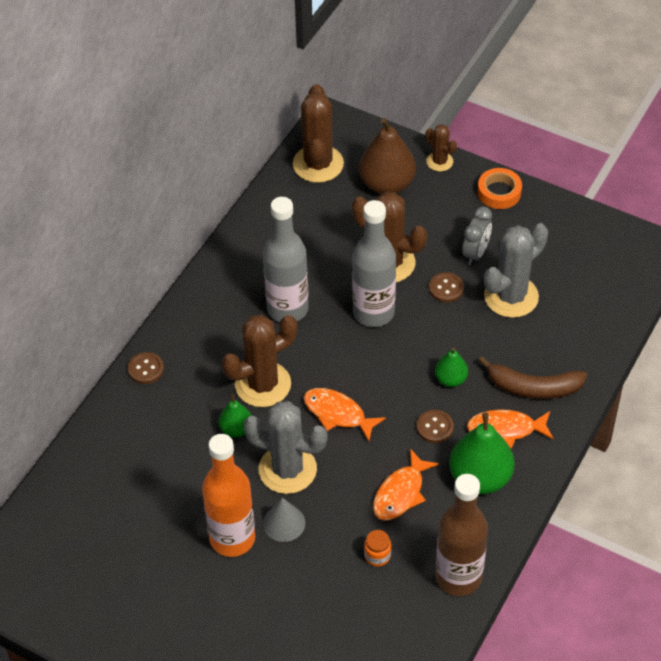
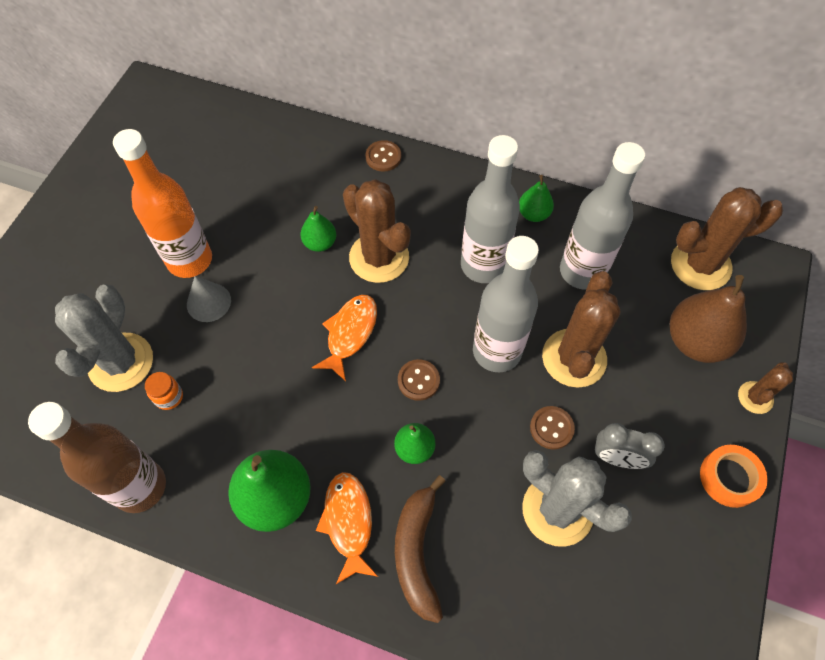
camera: 80 degrees right, 10 degrees up
(241, 264) = (533, 214): none -> green pear
(287, 469) = (274, 296): grey cactus -> grey cactus (121, 362)
(308, 242) = (582, 271): none -> grey bottle
(401, 493) = (250, 411): orange fish -> none
(435, 427) = (343, 438): brown button -> brown button (418, 380)

